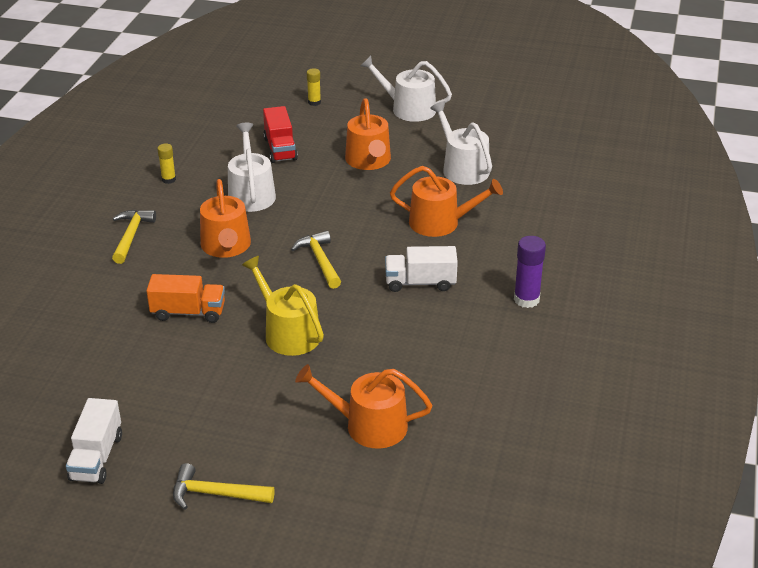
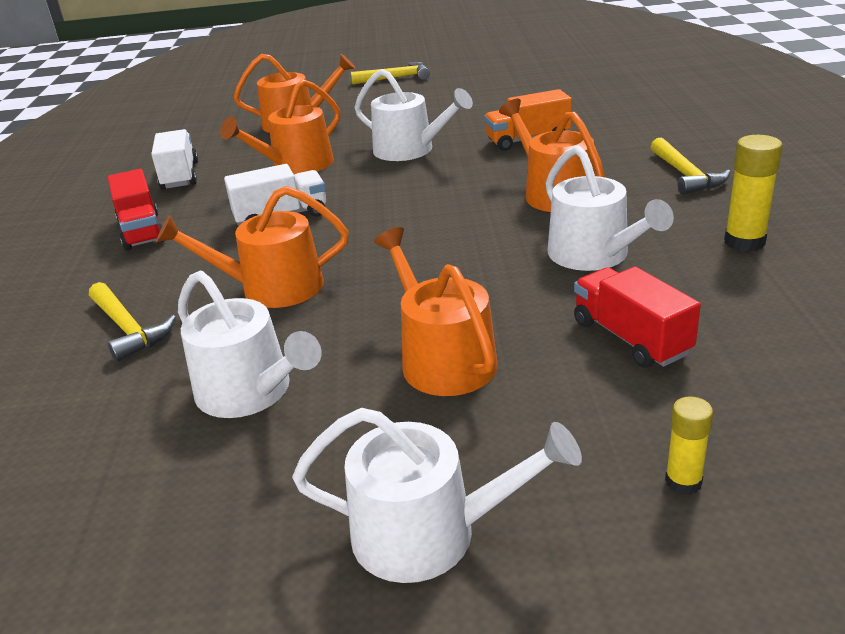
camera: 165 degrees right, 5 degrees down
(96, 457) = (500, 71): white truck -> white truck (180, 176)
(168, 179) = (744, 242): yellow glue stick -> yellow glue stick, size x1.61
(288, 332) = (410, 150): yellow watering can -> white watering can
(320, 261) = (421, 207): yellow hammer -> yellow hammer (128, 329)
(391, 344) = (296, 165): none -> orange watering can
(526, 299) = (141, 231): purple glue stick -> red truck

